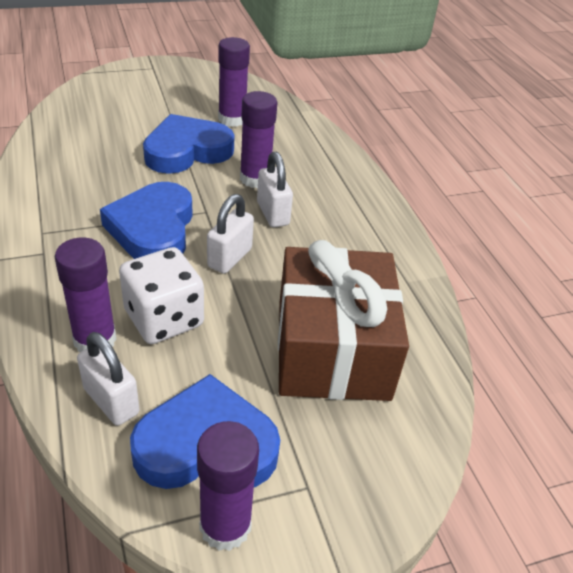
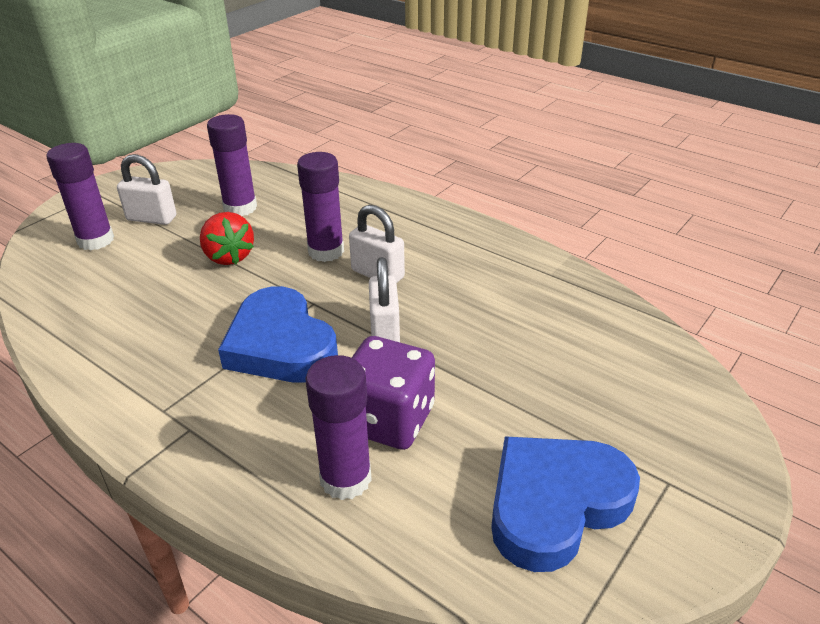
camera: 30 degrees left, 5 degrees down
(111, 401) = (429, 523): white padlock -> white padlock (151, 218)
(164, 318) = (388, 419): white dice -> purple dice
(187, 151) = (229, 256): blue heart -> red strawberry
(225, 526) = (648, 559): purple glue stick -> purple glue stick (95, 240)
(332, 349) = (558, 360): brown gift -> none

